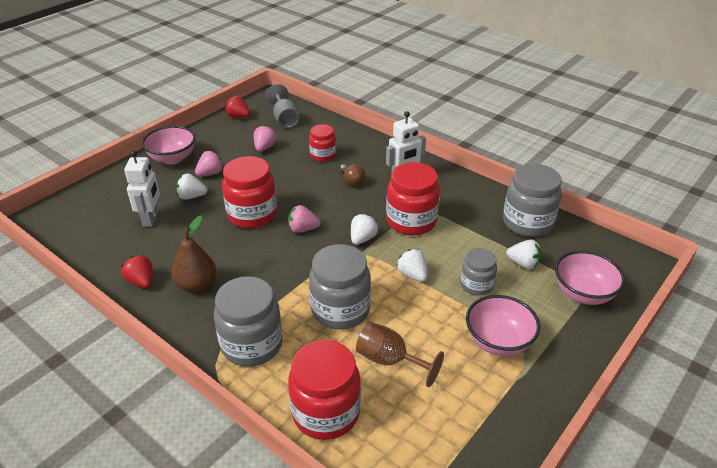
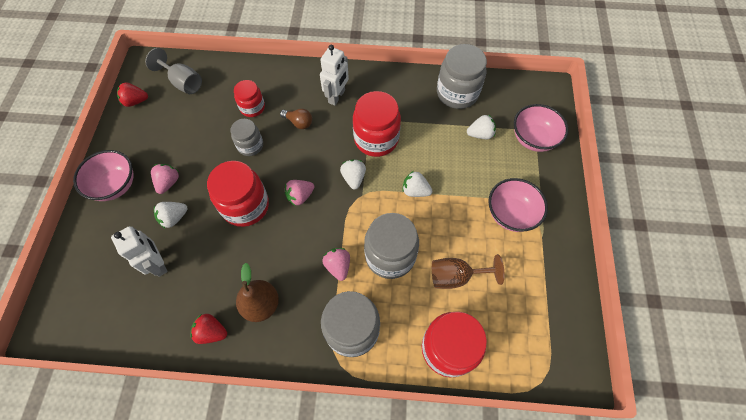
camera: 35 degrees left, 25 degrees up
(265, 148) = (193, 126): pink strawberry -> pink strawberry (338, 266)
(476, 285) = (464, 173): grey jar -> grey jar (250, 145)

